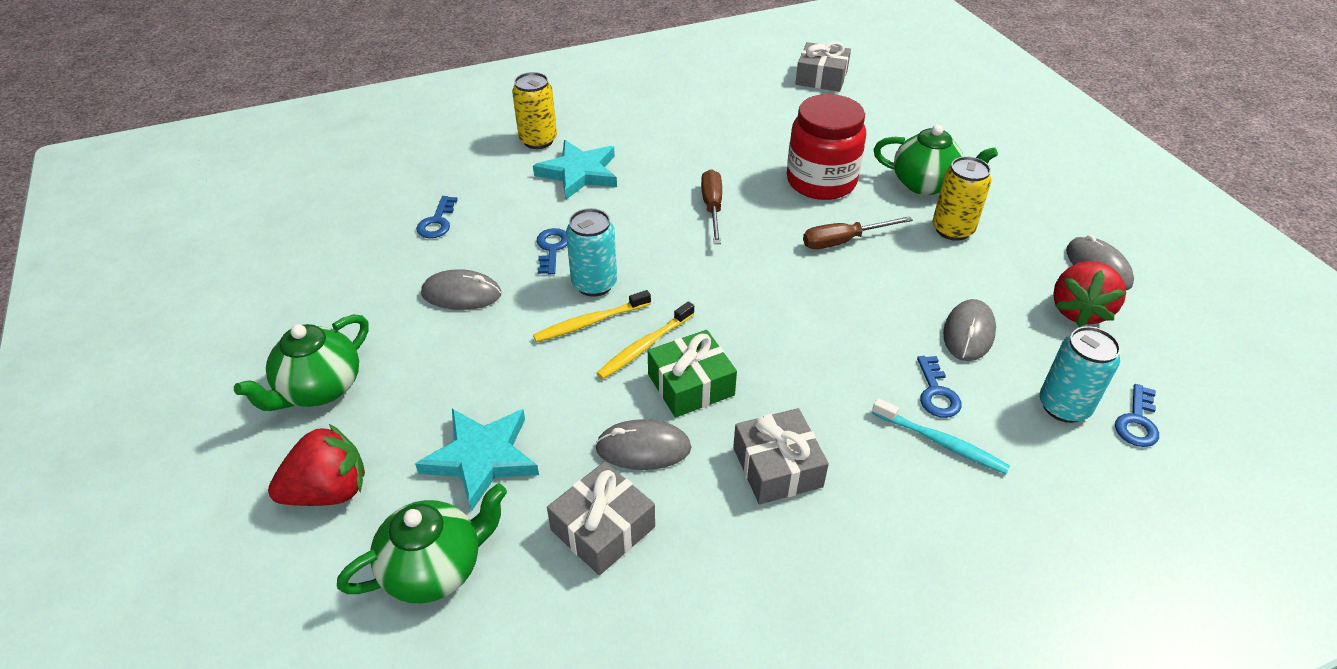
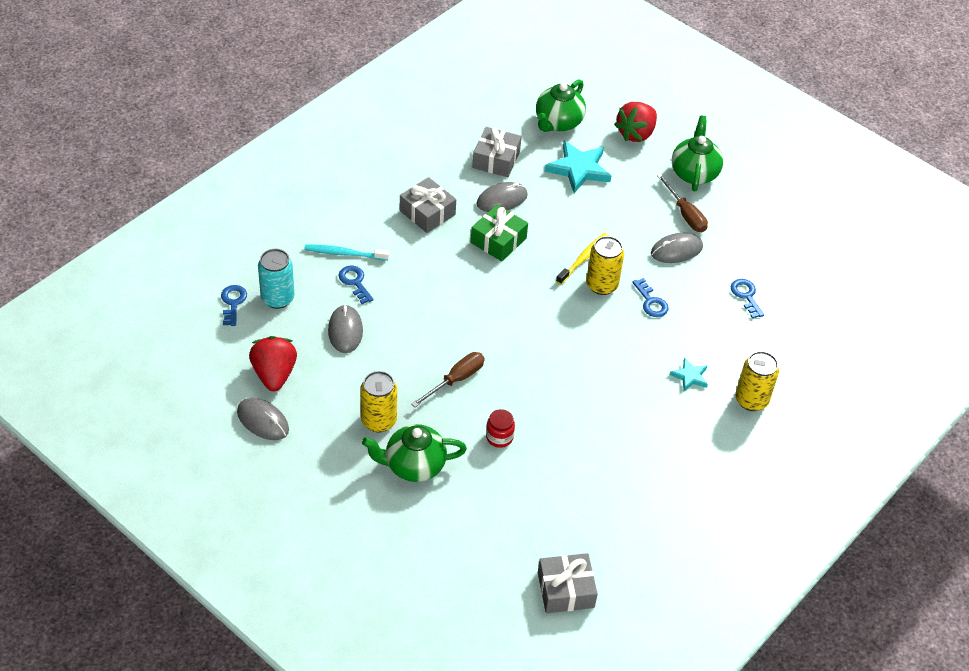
camera: 150 degrees right, 5 degrees up
(579, 173) = (690, 376): turquoise star -> turquoise star, size x0.53
(594, 284) = (602, 285): turquoise can -> yellow can
(644, 346) = (540, 254): yellow toothbrush -> none
(712, 207) = (567, 378): brown screwdriver -> brown screwdriver (685, 214)
(821, 181) = (499, 437): red jar -> red jar, size x0.44

